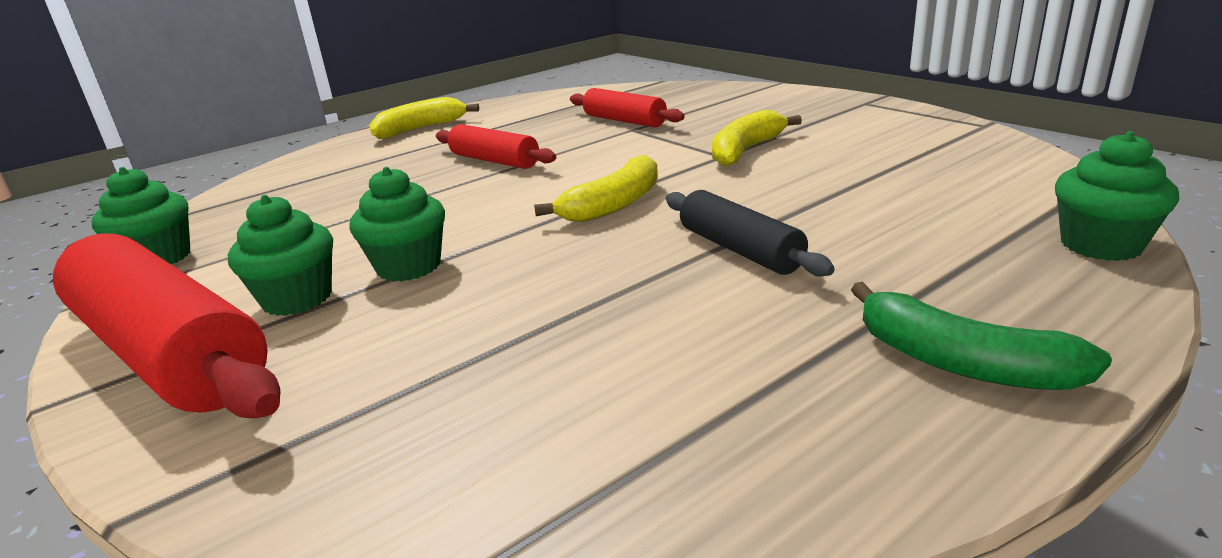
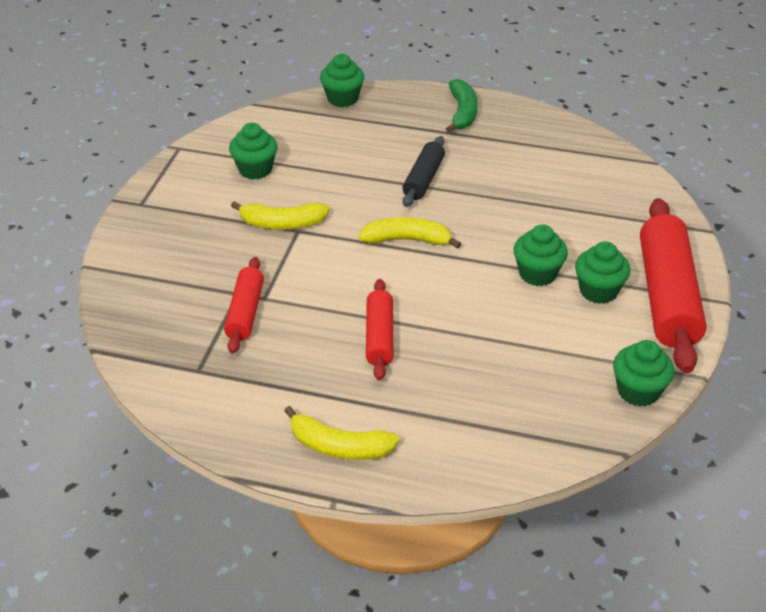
camera: 130 degrees left, 15 degrees up
(889, 153) = (255, 169): none -> green cupcake

